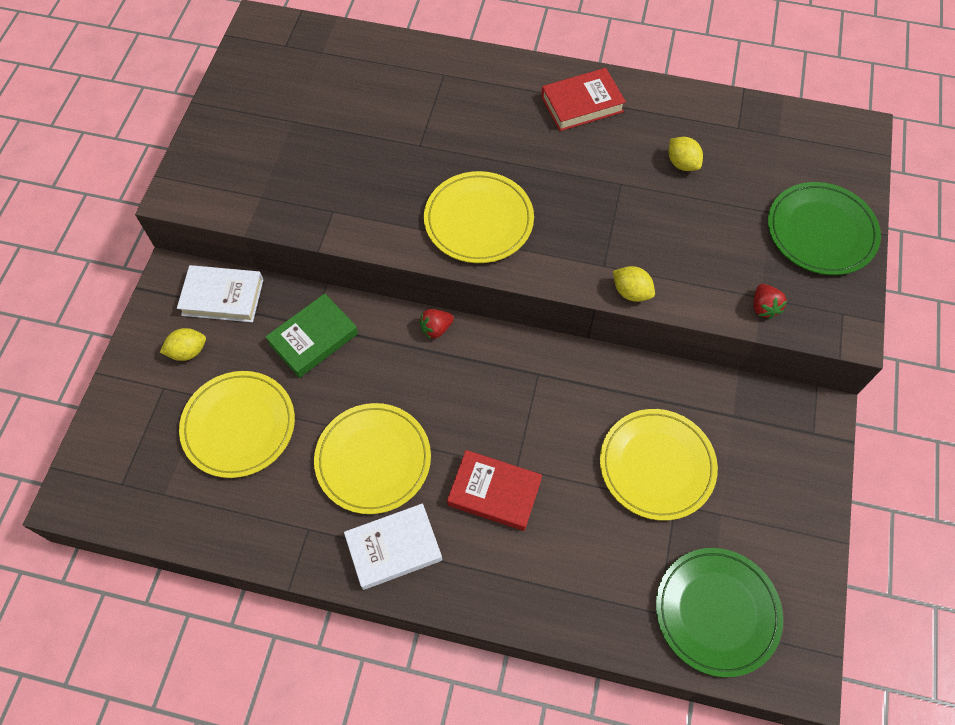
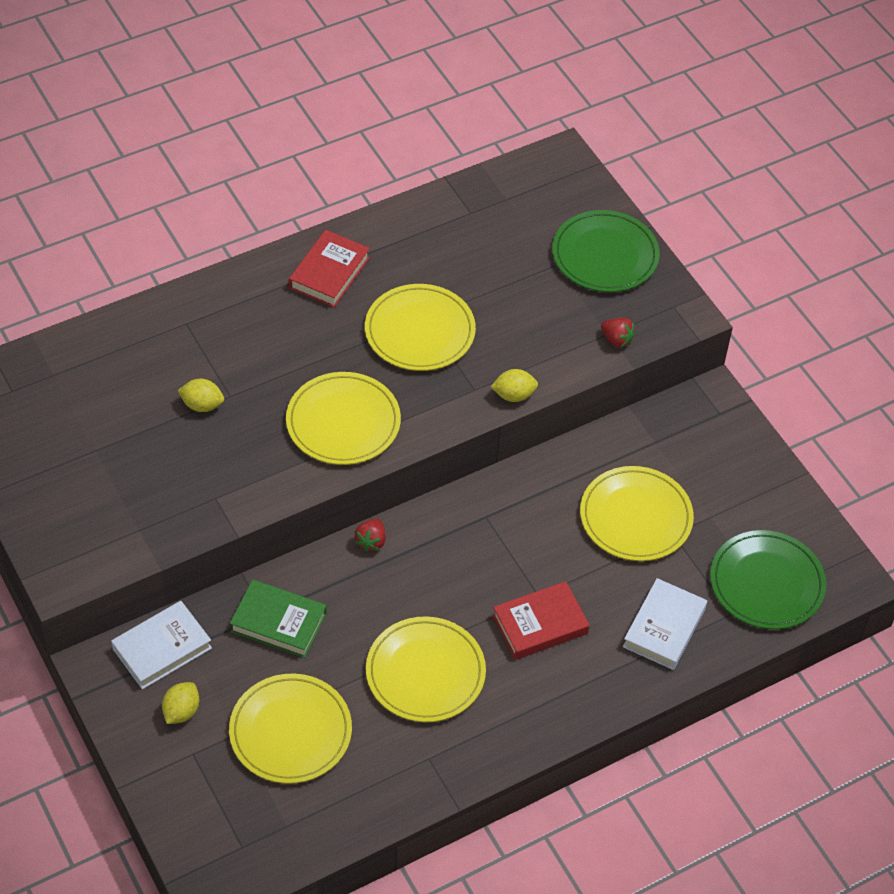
camera: 45 degrees left, 10 degrees down
(313, 339) = (278, 622): green book -> green book turned 75 degrees counterclockwise
(394, 548) = (507, 719): white book -> white book (664, 628)
(606, 191) = (420, 331): none -> yellow plate
(682, 163) = (456, 270): yellow lemon -> yellow lemon (202, 405)

